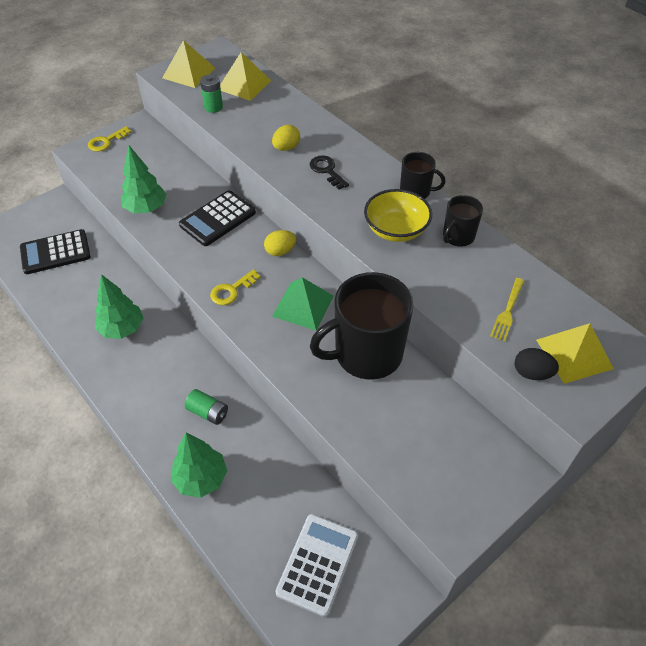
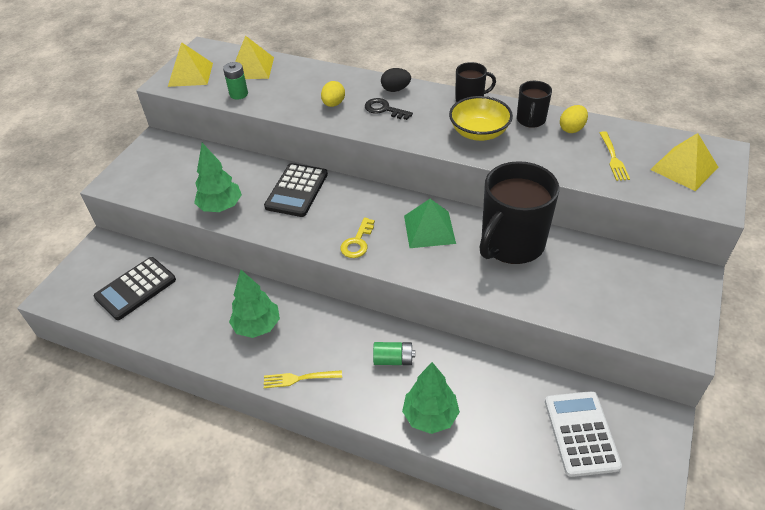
camera: 25 degrees left, 5 degrees down
(106, 141) = (133, 165): yellow key -> none
(122, 391) = (299, 378): none -> yellow fork
(280, 251) = (374, 195): yellow egg -> yellow egg (572, 129)
(531, 373) = (667, 193): black egg -> black egg (395, 89)

